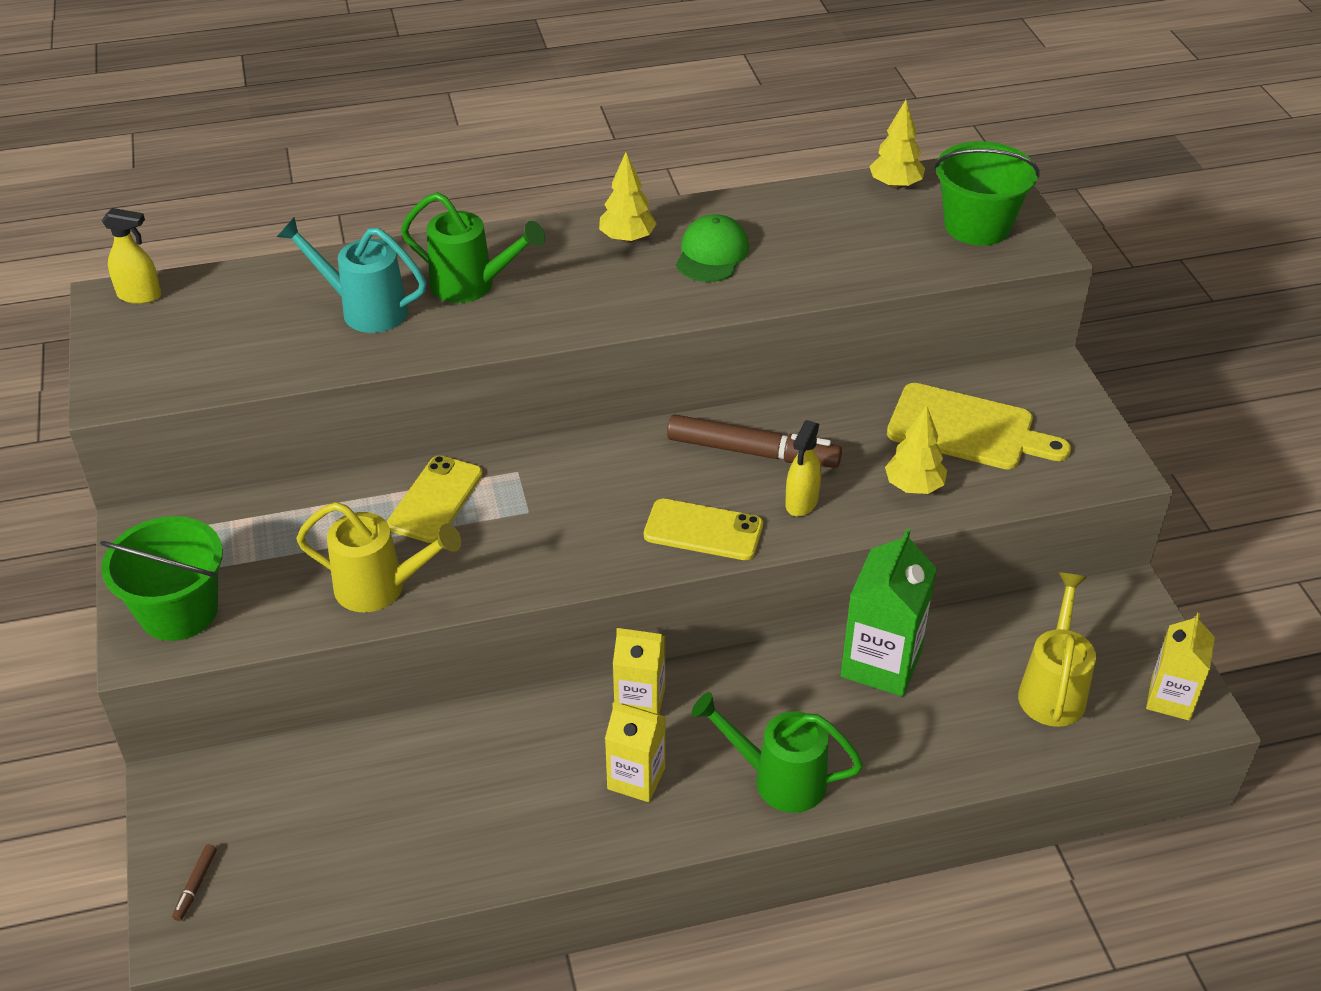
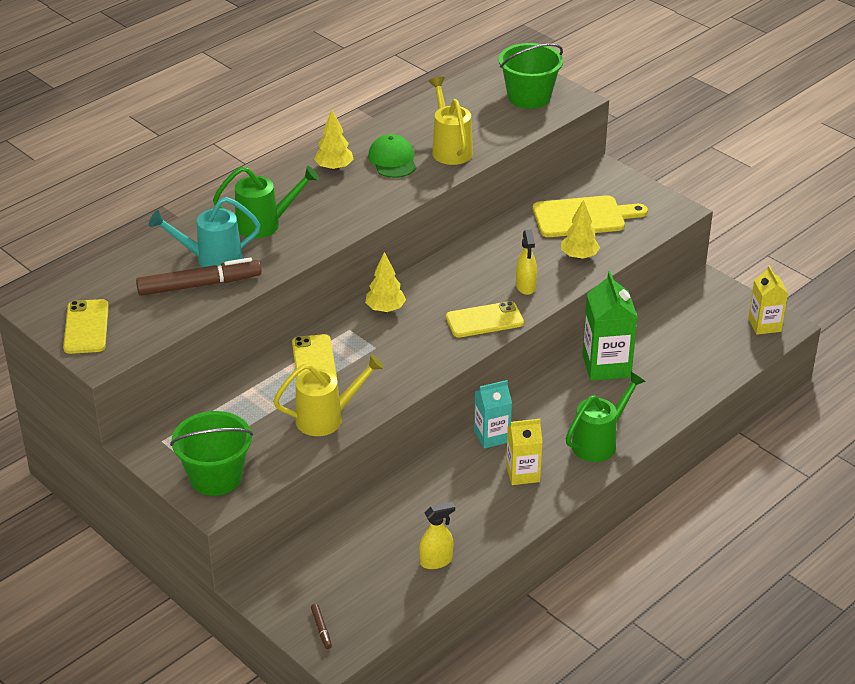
camera: 30 degrees left, 5 degrees down
(140, 295) = (54, 301): yellow spray bottle -> yellow spray bottle (436, 561)
(140, 344) = (86, 327): none -> yellow phone
(640, 701) = (492, 436): yellow carton -> turquoise carton
(752, 452) = (476, 270): brown marker -> brown marker (199, 285)
(779, 779) = (599, 442): green watering can -> green watering can turned 150 degrees clockwise
(895, 185) = (463, 89): yellow tree -> yellow tree (385, 309)
(1053, 689) = (704, 343): yellow watering can -> yellow watering can (450, 149)

